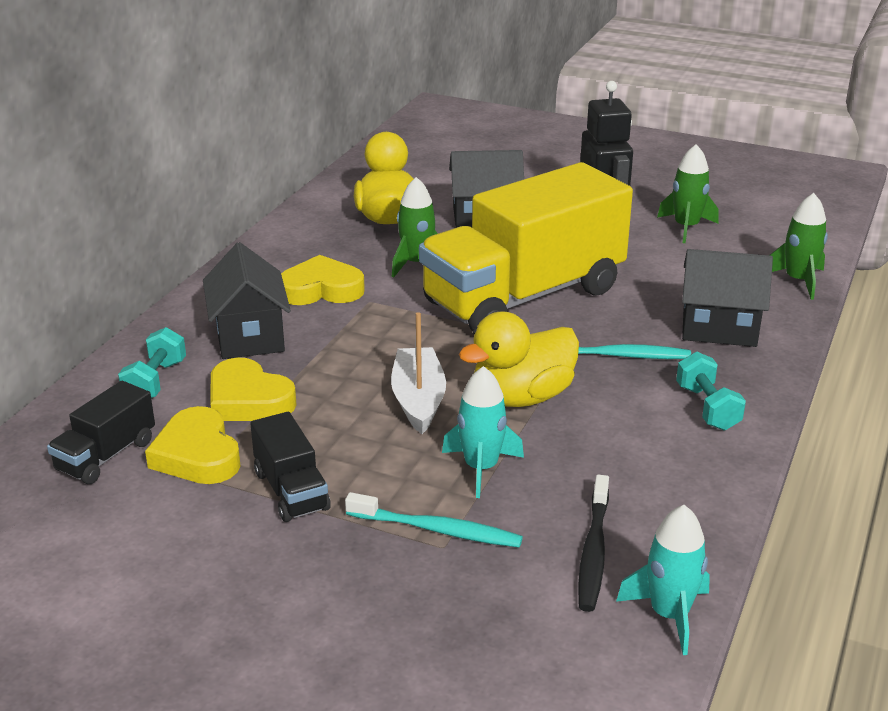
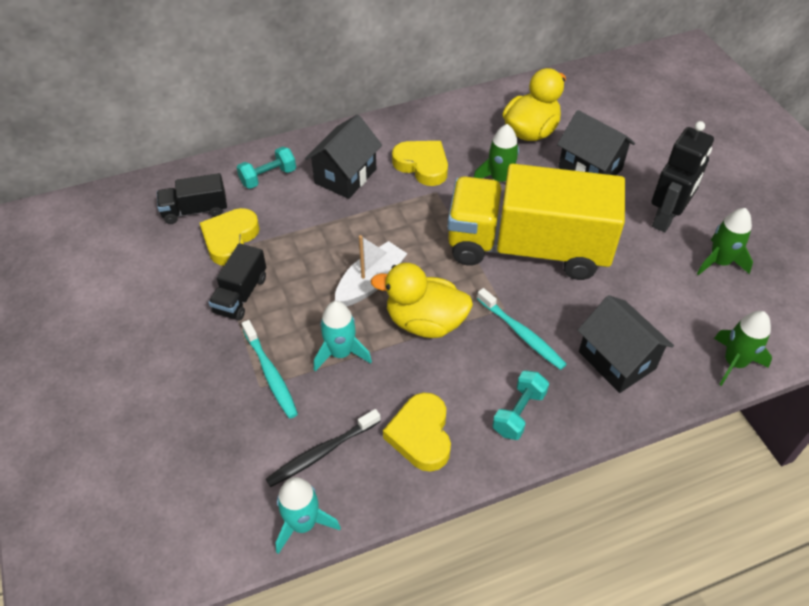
camera: 45 degrees right, 20 degrees up
(248, 400) = (293, 220): yellow heart -> yellow heart (421, 435)

